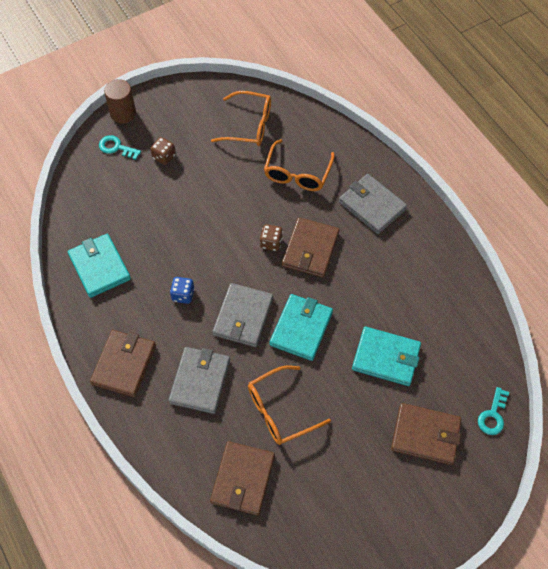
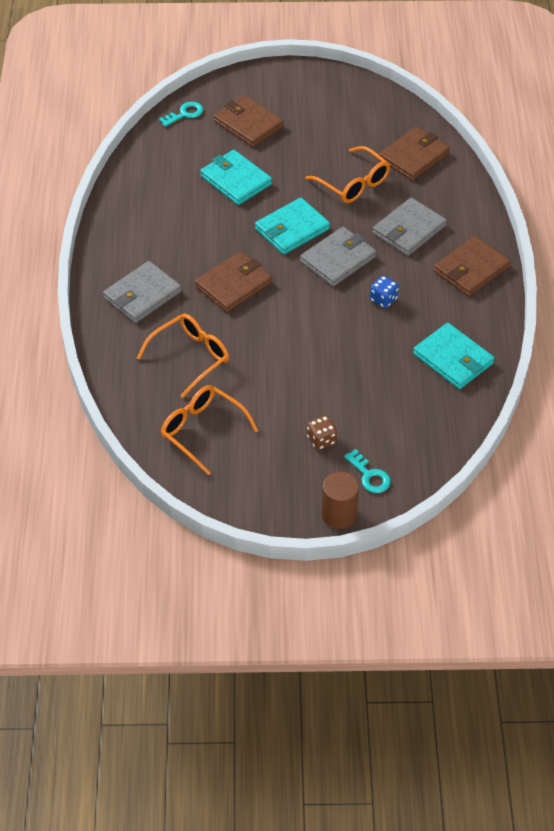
camera: 150 degrees left, 10 degrees down
(99, 267) = (453, 359): turquoise wallet -> turquoise wallet turned 45 degrees counterclockwise
(271, 243) = (267, 306): brown dice -> none
(280, 411) = (353, 183): orange glasses -> orange glasses turned 45 degrees clockwise
(372, 205) = (142, 295): grey wallet -> grey wallet turned 60 degrees clockwise

